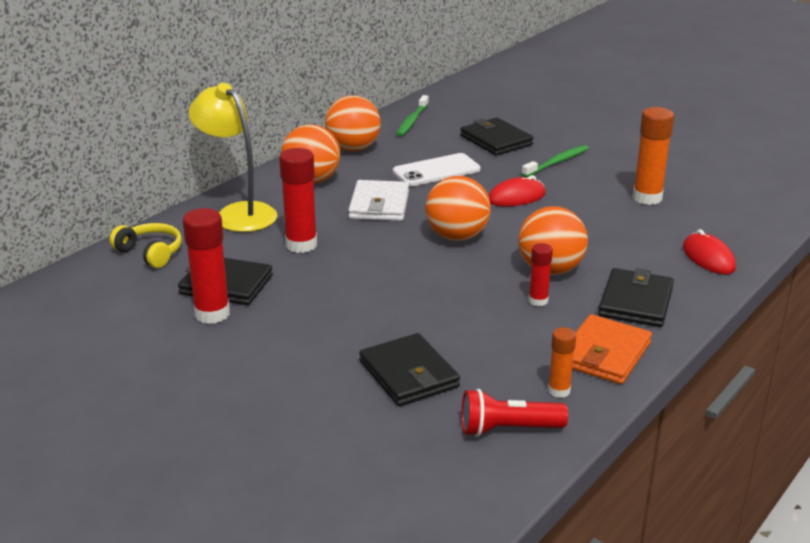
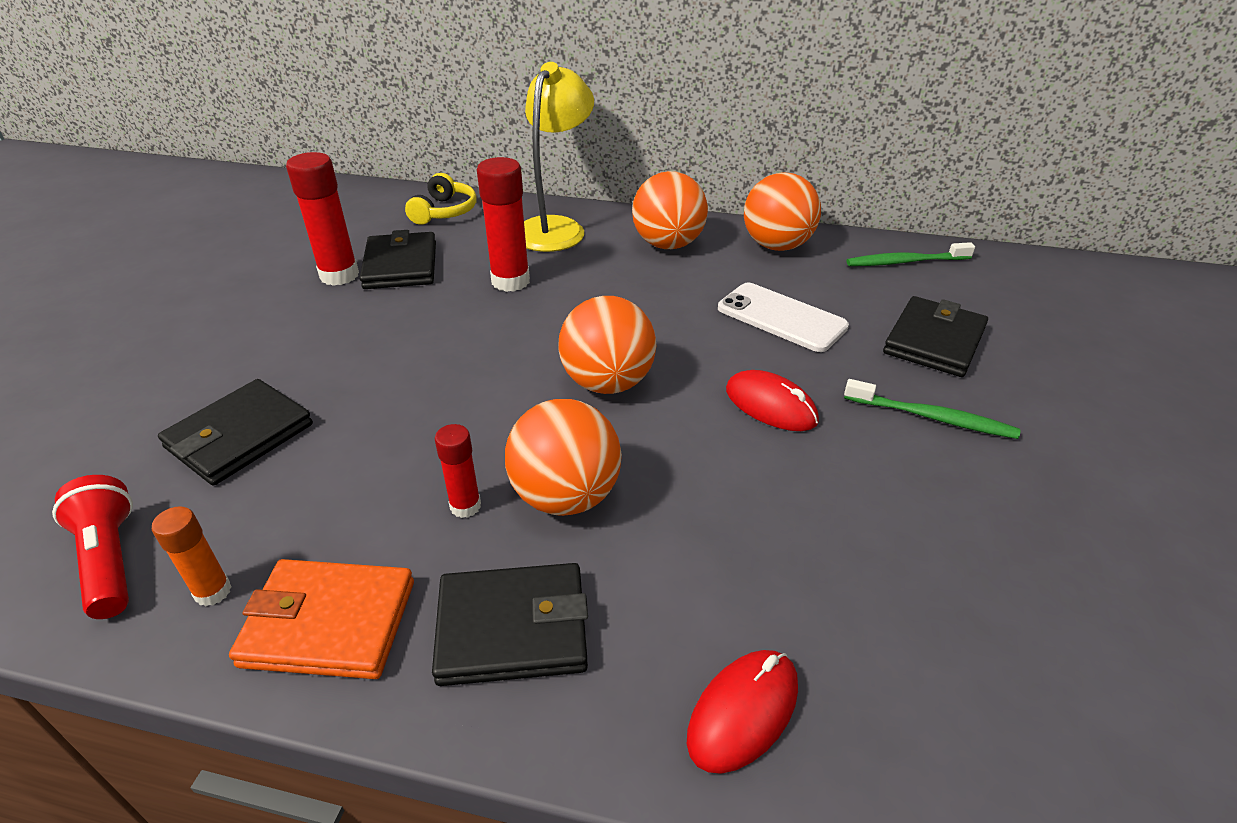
camera: 65 degrees right, 10 degrees up
(379, 205) = (646, 302): white wallet -> none
(647, 198) = (914, 560): orange glue stick -> none

